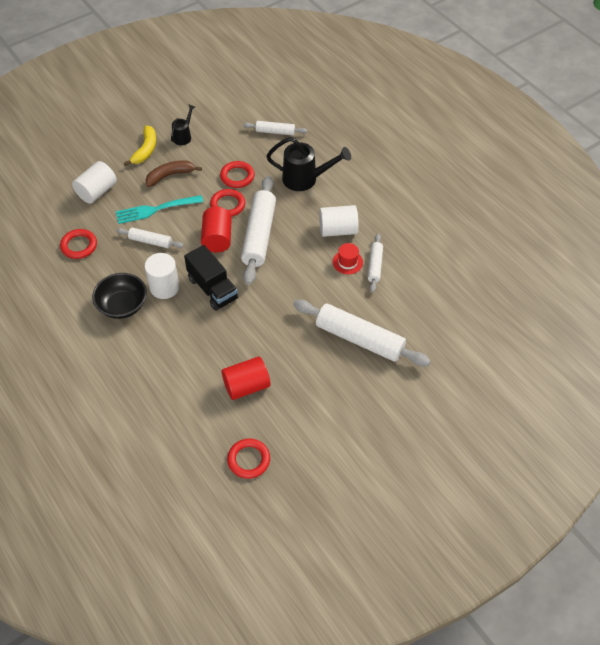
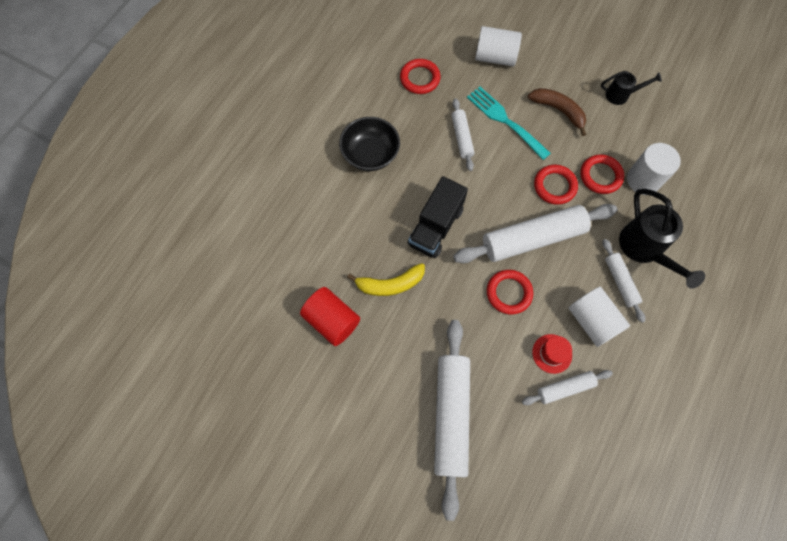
camera: 65 degrees right, 15 degrees up
(145, 150) = (577, 70): yellow banana -> yellow banana (390, 284)
(164, 287) = (412, 180): white cylinder -> white cylinder (643, 180)
(217, 238) = (503, 198): red cylinder -> none
(249, 460) = (246, 366): red ring -> red ring (509, 293)
(275, 132) = (693, 183): white rolling pin -> white rolling pin (620, 282)

